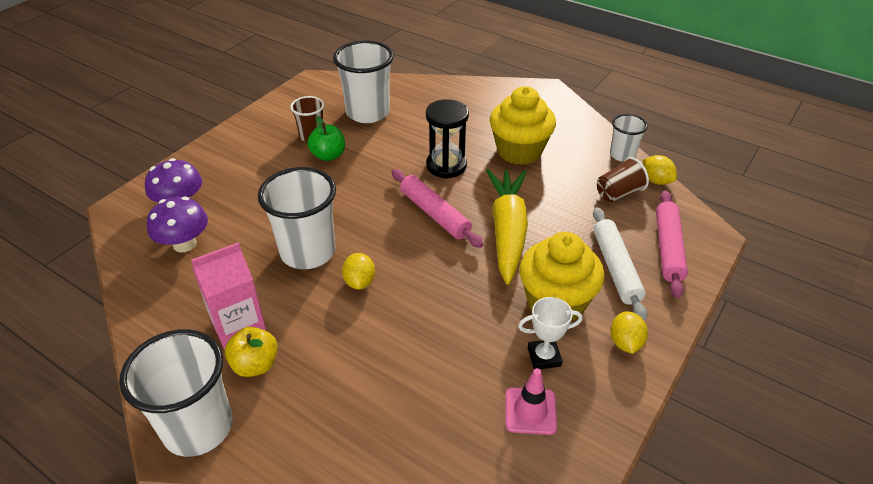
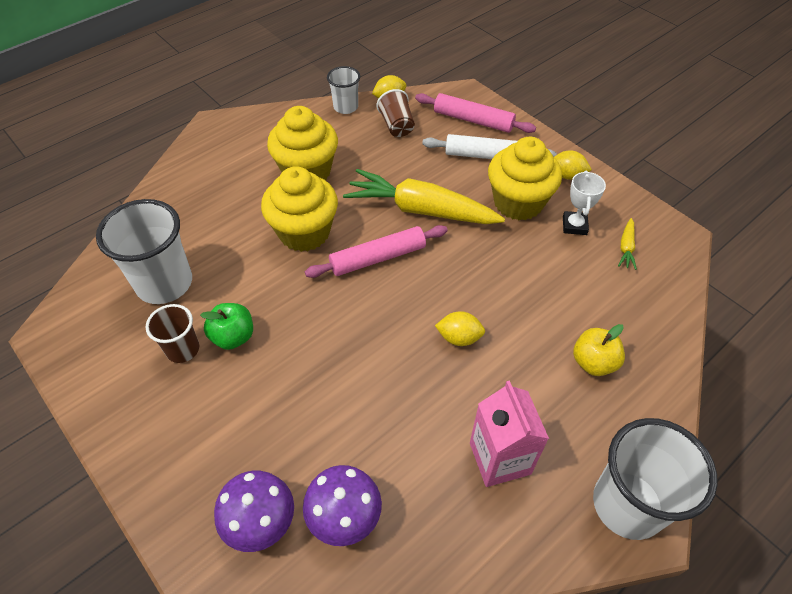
camera: 75 degrees left, 10 degrees up
(255, 365) = (554, 445): yellow apple -> yellow apple (593, 362)
(308, 252) = (401, 379): white cup -> none
(446, 166) = (304, 232): black hourglass -> yellow cupcake
(530, 411) = (626, 248): pink traffic cone -> yellow carrot

